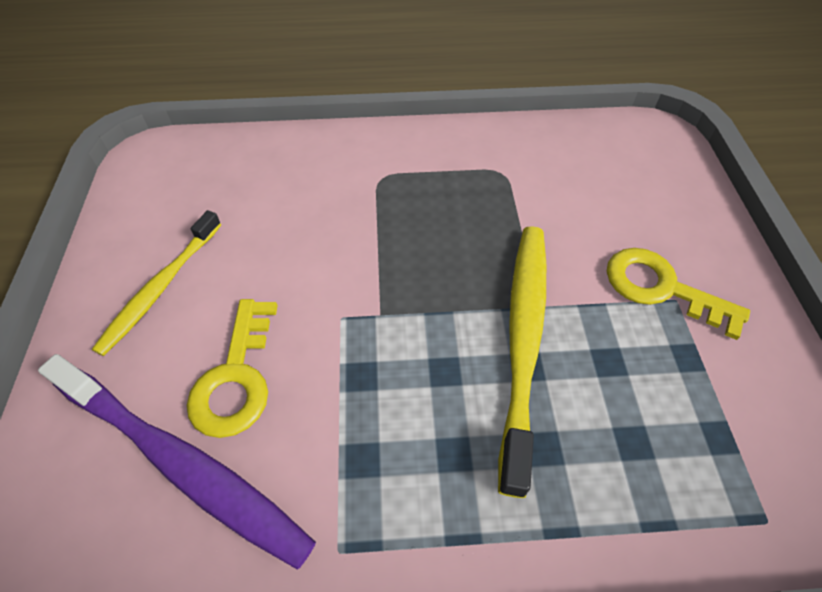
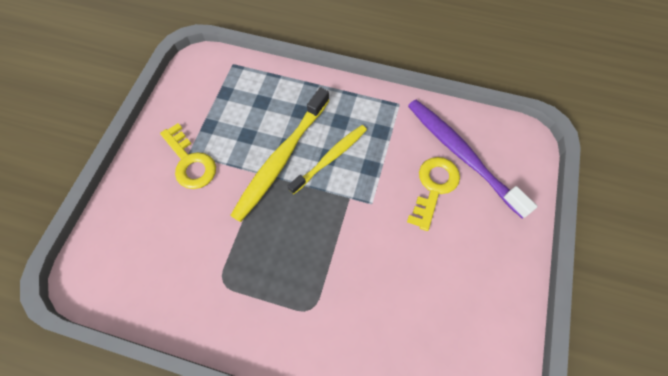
camera: 160 degrees left, 10 degrees up
(160, 288) = (477, 260): yellow toothbrush -> yellow toothbrush (330, 158)

